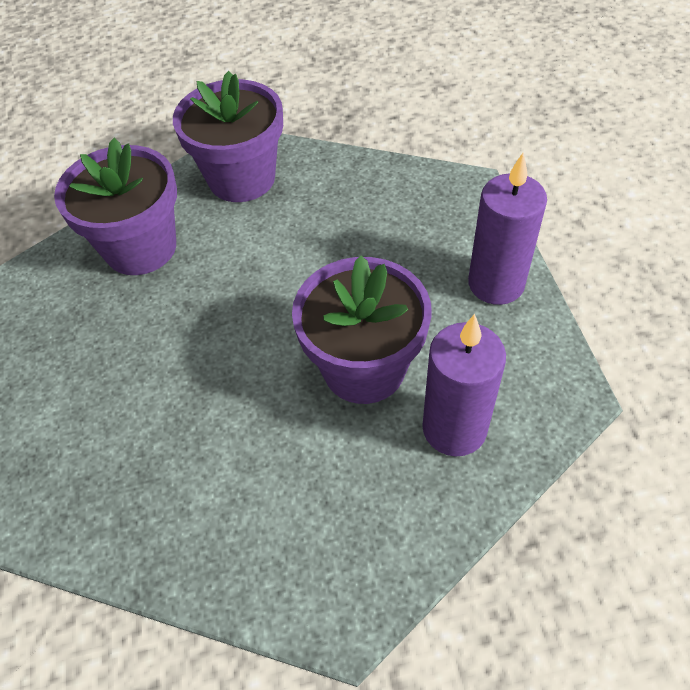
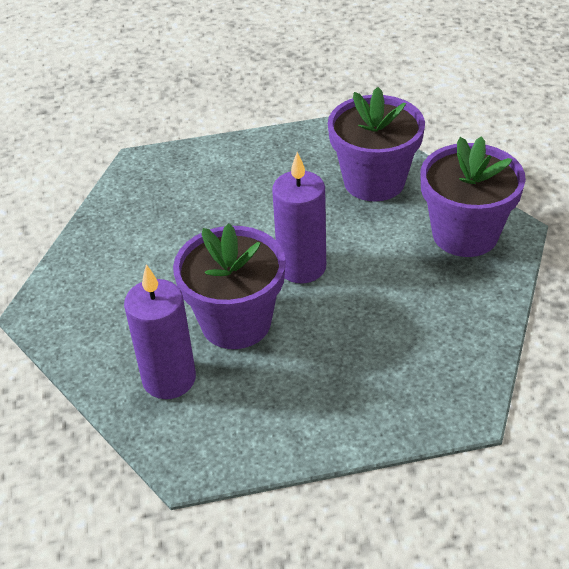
camera: 90 degrees right, 10 degrees down
(496, 284) = (325, 421): purple candle -> purple candle (302, 267)

